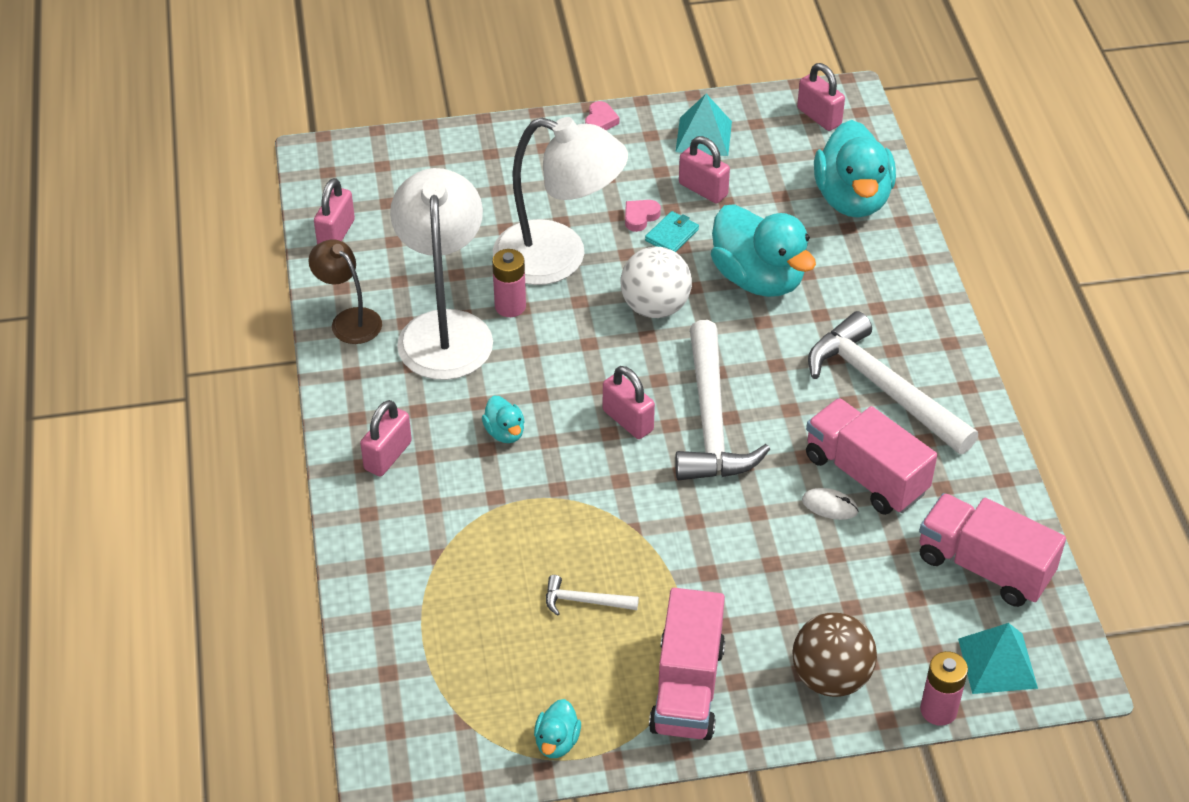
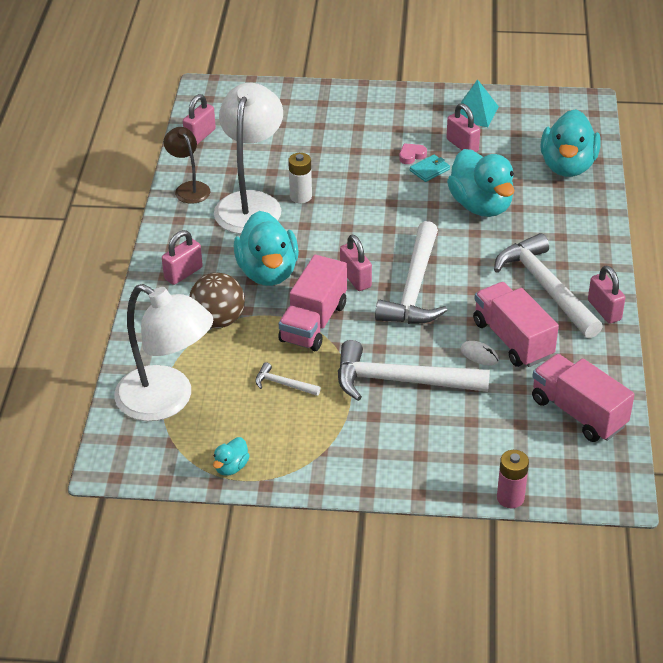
camera: 15 degrees right, 5 degrees down
(505, 432) = (268, 272): turquoise duck -> turquoise duck, size x2.23
(510, 306) = (301, 196): pink battery -> white battery
(558, 258) = (345, 172): white lamp -> white lamp (167, 401)
(600, 121) = (406, 93): pink heart -> none
(655, 307) = (401, 212): white ball -> none
(687, 688) = (334, 450): pink truck -> pink truck (313, 322)
(740, 564) = (401, 380): none -> white hammer
(819, 117) = (562, 112): pink padlock -> pink padlock (604, 310)
(830, 677) = (439, 463): brown ball -> brown ball (218, 320)
(997, 663) = (565, 476): turquoise pyramid -> none

